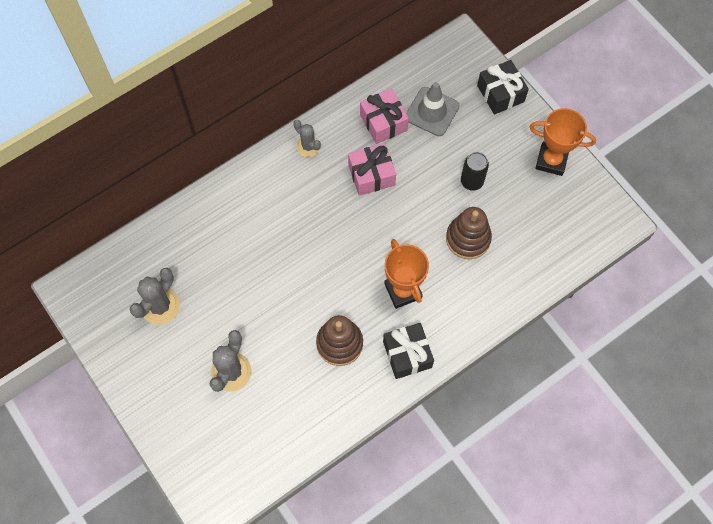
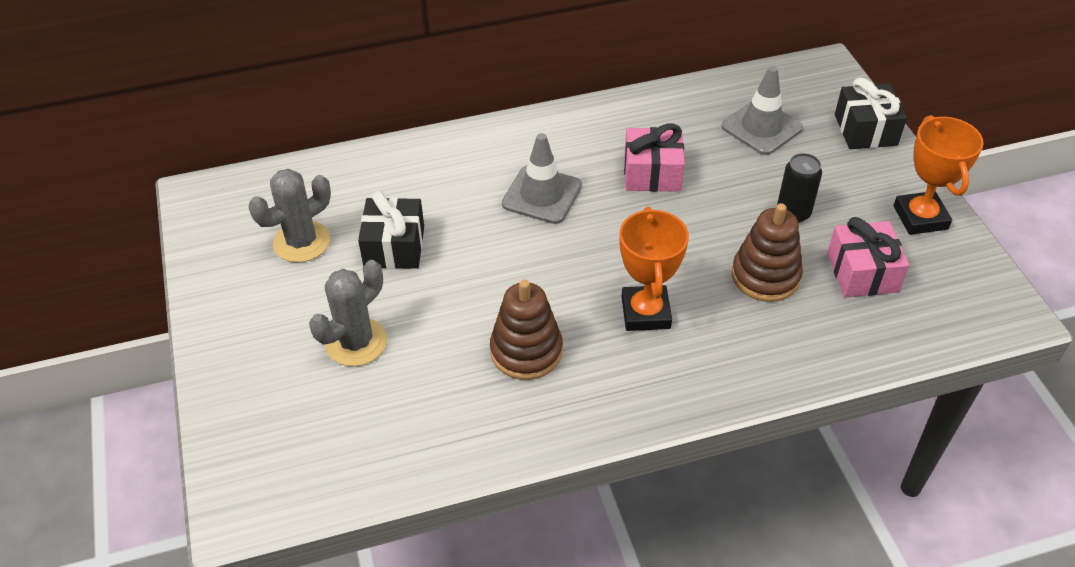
camera: 20 degrees right, 20 degrees down
(305, 216) = (542, 195): none -> grey traffic cone
(308, 146) = (579, 125): grey cactus -> none
(383, 122) = (690, 123): pink gift -> pink gift (862, 272)
(407, 354) = (622, 393): black gift -> black gift (394, 247)
(551, 160) = (920, 217): orange trophy -> orange trophy turned 45 degrees clockwise

